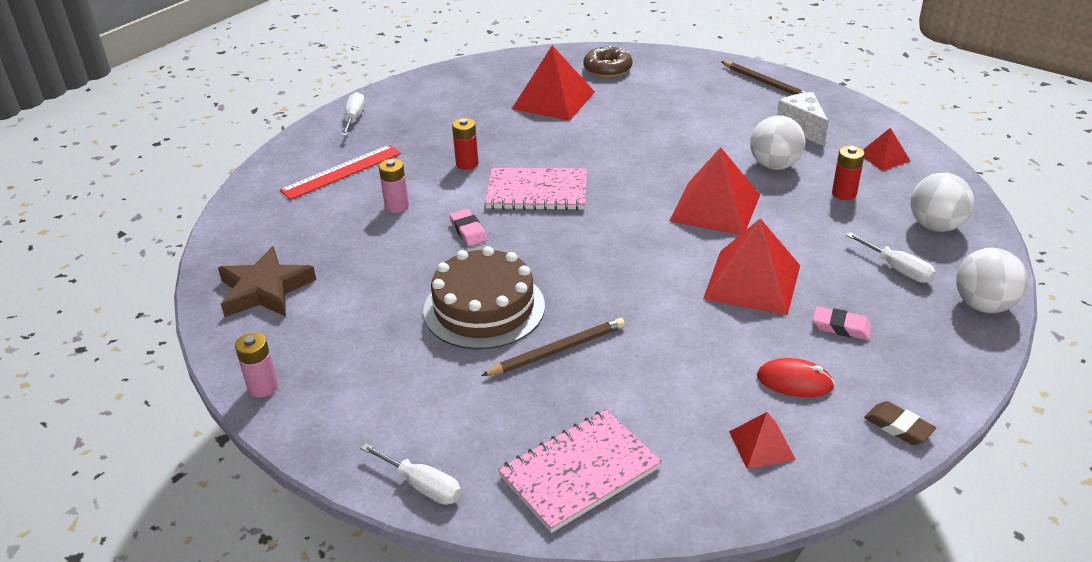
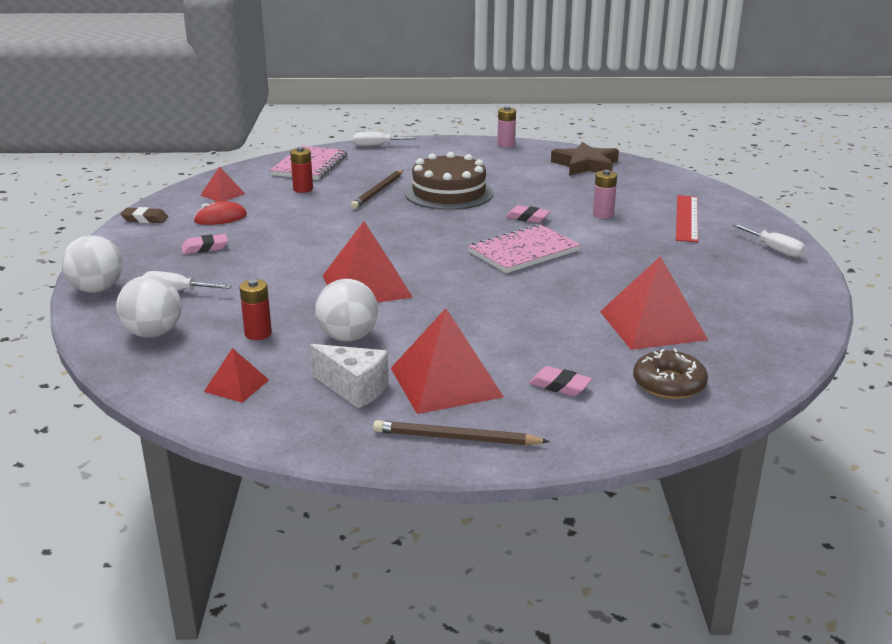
camera: 140 degrees right, 10 degrees down
(467, 164) = (613, 251): red battery -> red battery (303, 189)
(671, 88) = (559, 386): none -> pink eraser
(752, 282) = (288, 252): red pyramid -> red pyramid (445, 382)

